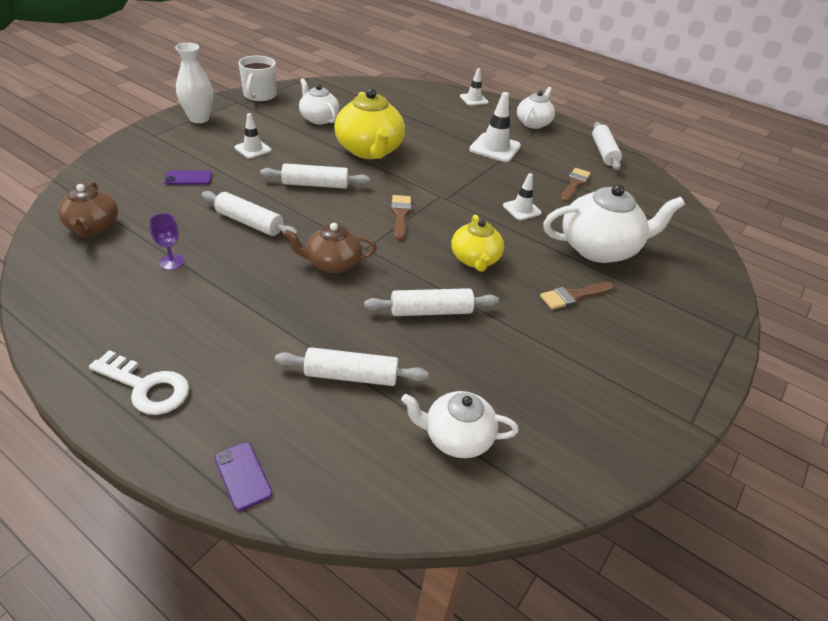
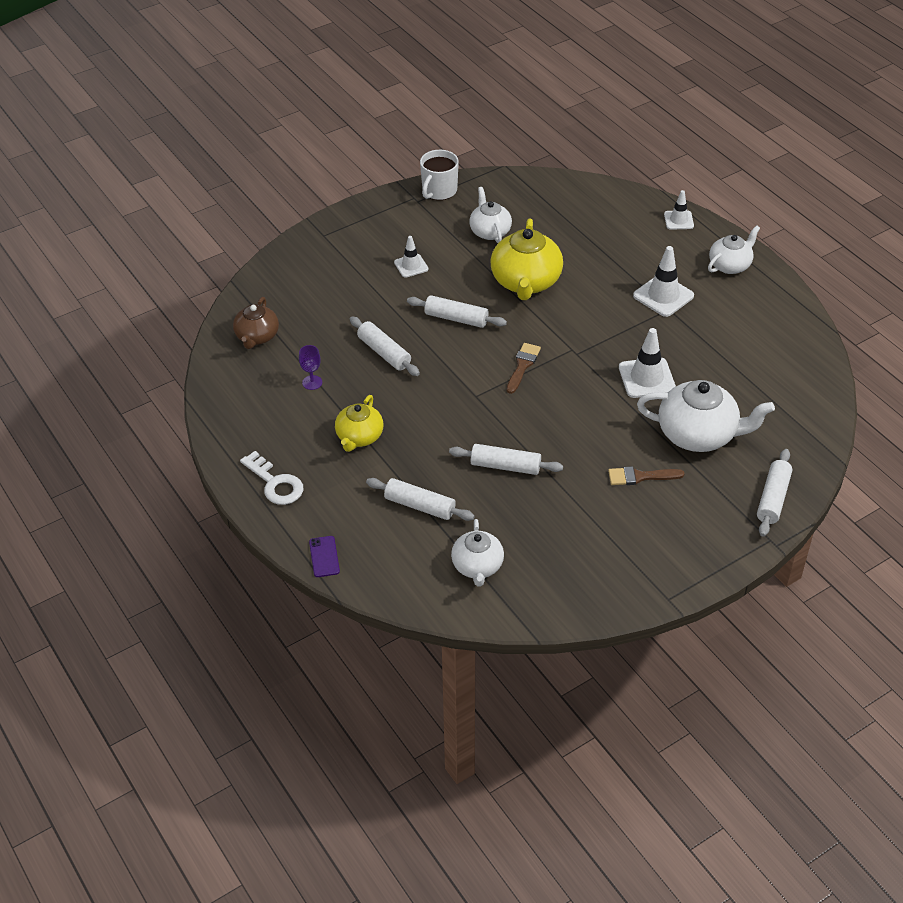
camera: 25 degrees right, 5 degrees up
(188, 178) = (344, 294): purple phone -> none
(199, 118) = (370, 218): white vase -> none
(332, 263) = (441, 406): brown teapot -> none
(456, 437) = (477, 566): white teapot -> white teapot turned 120 degrees counterclockwise
(475, 259) = (569, 425): yellow teapot -> yellow teapot (359, 437)
(522, 209) = (646, 378): white traffic cone -> white traffic cone, size x1.62
(574, 184) = (723, 356): brown brush -> none
(604, 152) = (788, 318): white rolling pin -> white rolling pin (773, 498)

